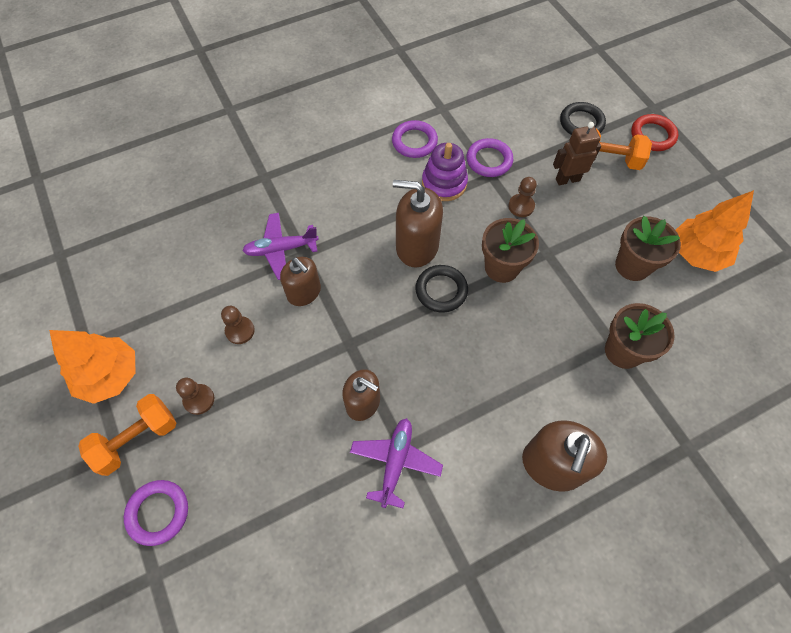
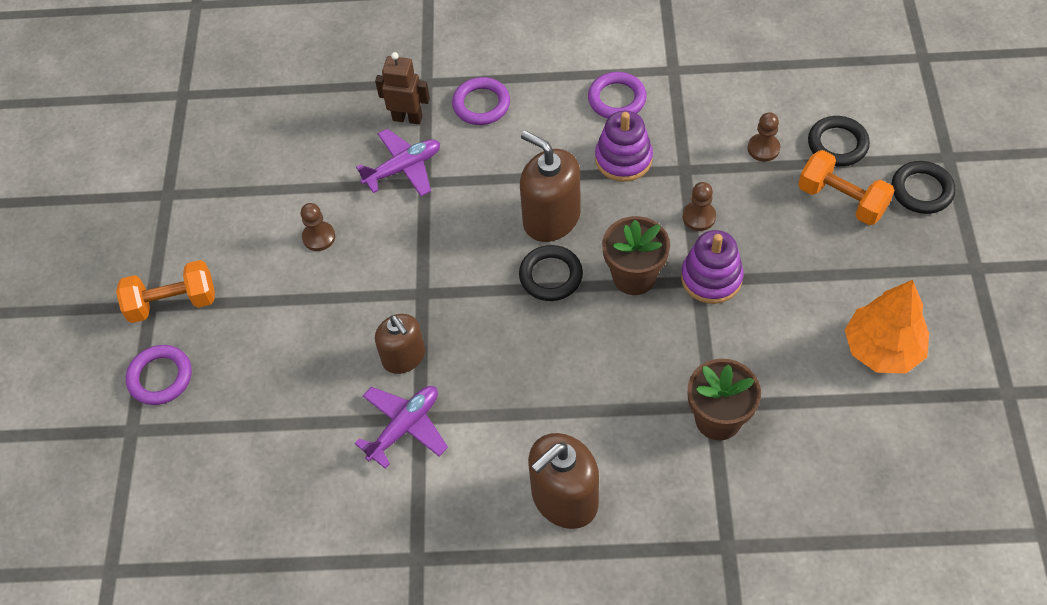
camera: 30 degrees right, 5 degrees down
(110, 376) = (175, 233): orange tree -> none
(199, 399) = (246, 289): brown pawn -> brown pawn (763, 148)
(281, 249) = (403, 168): purple plane -> purple plane turned 135 degrees clockwise
(304, 292) = (403, 222): brown soap dispenser -> none
(489, 160) = (693, 150): purple ring -> purple ring (481, 104)
(555, 247) = (711, 278): none -> purple stacking toy
(567, 179) = (775, 206): brown robot -> brown robot (407, 118)
(632, 266) = (791, 332): brown flower pot -> none
(652, 135) = (921, 190): red ring -> black ring

